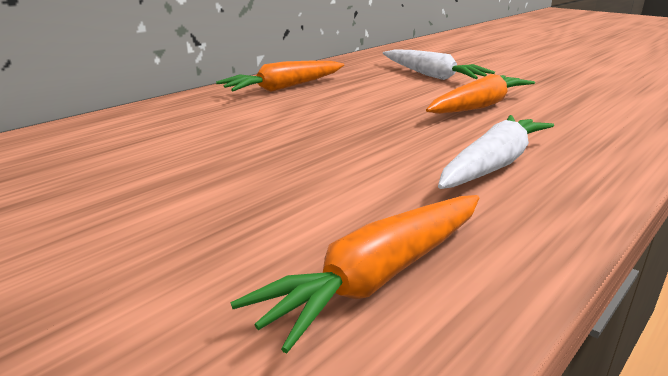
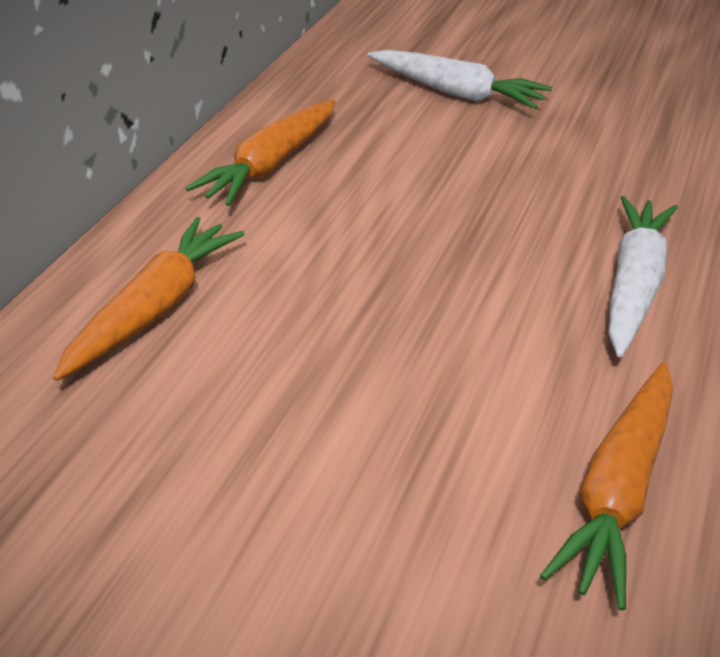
camera: 20 degrees left, 15 degrees up
(479, 106) = (558, 162): orange carrot -> orange carrot (155, 308)

